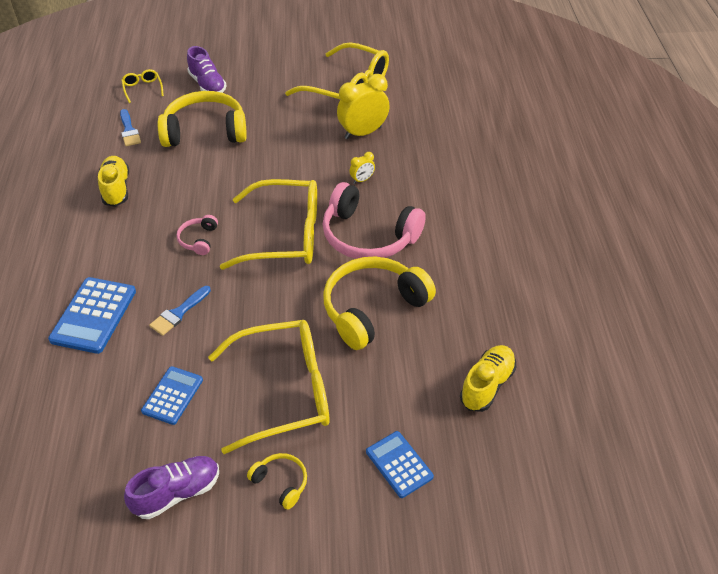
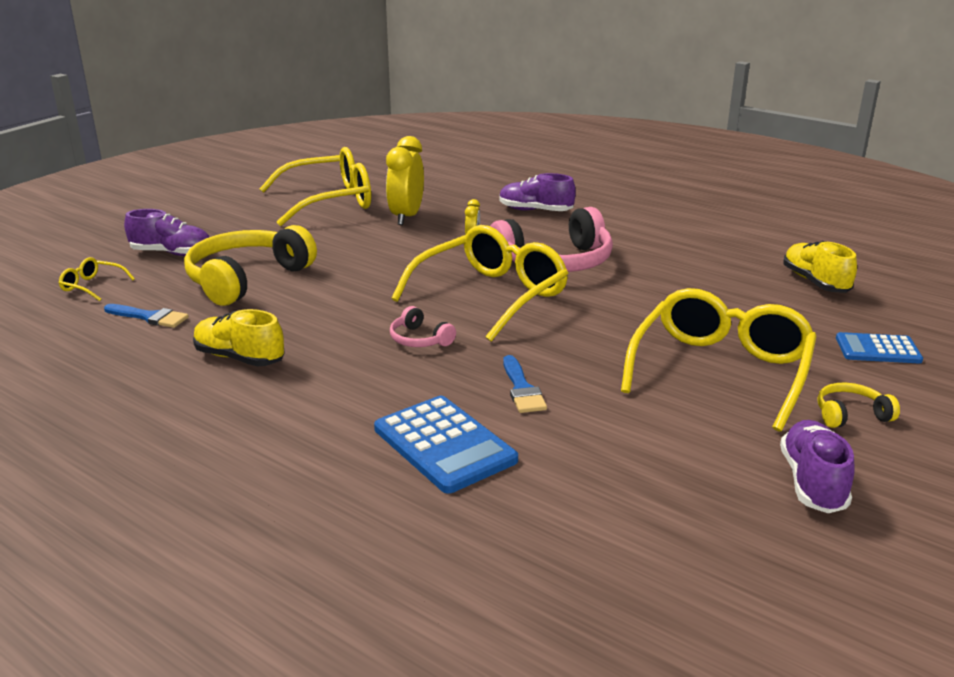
camera: 50 degrees left, 20 degrees down
(172, 395) = (652, 435): blue calculator -> none
(372, 308) = (657, 293): yellow headphones -> none
(446, 180) = (535, 211): none -> purple shoe

